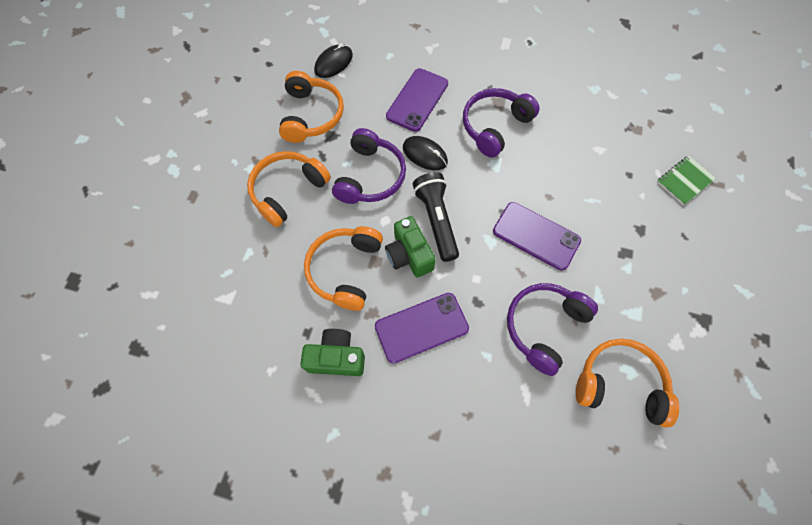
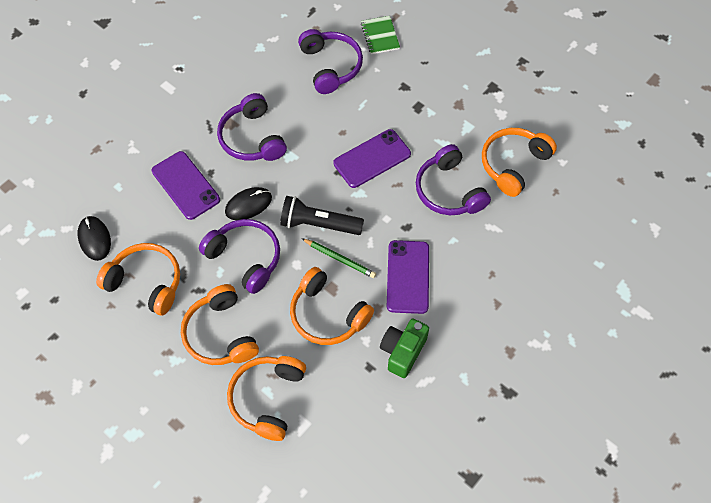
camera: 65 degrees left, 5 degrees down
(241, 257) = (268, 398): none -> orange headphones
(409, 255) = (340, 259): green camera -> green pencil
(616, 153) = (330, 66): none -> purple headphones

